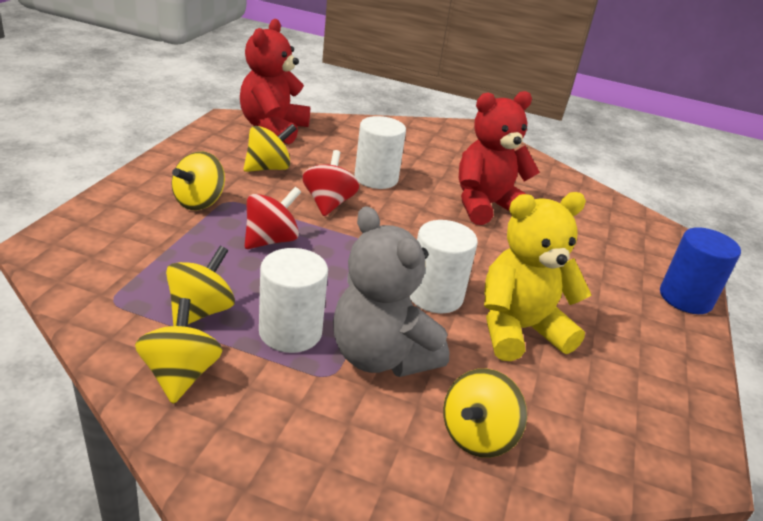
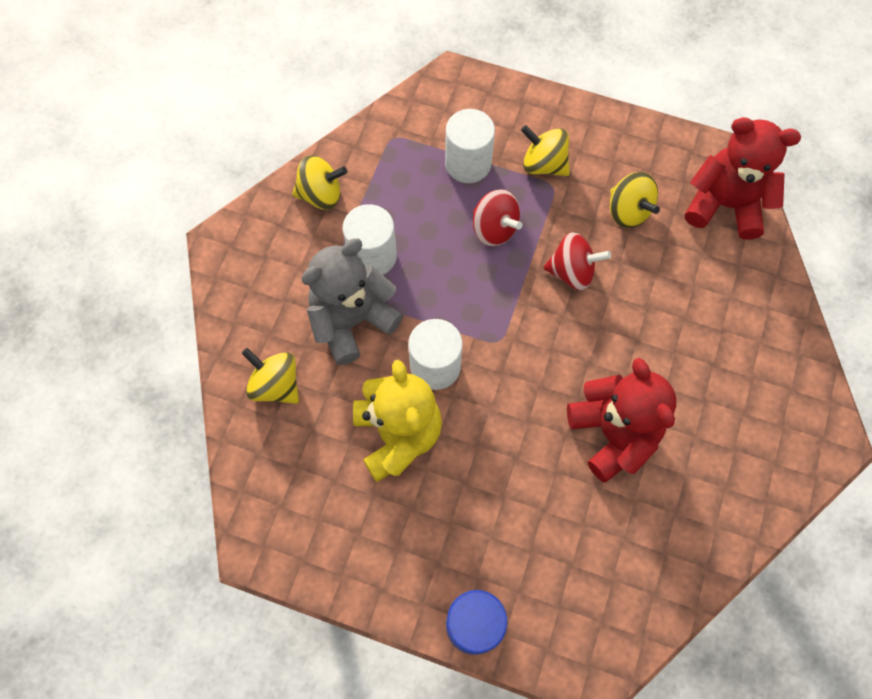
camera: 95 degrees right, 35 degrees up
(201, 311) = (388, 194): yellow spinning top -> none
(376, 178) = (640, 316): white cylinder -> white cylinder (468, 164)

